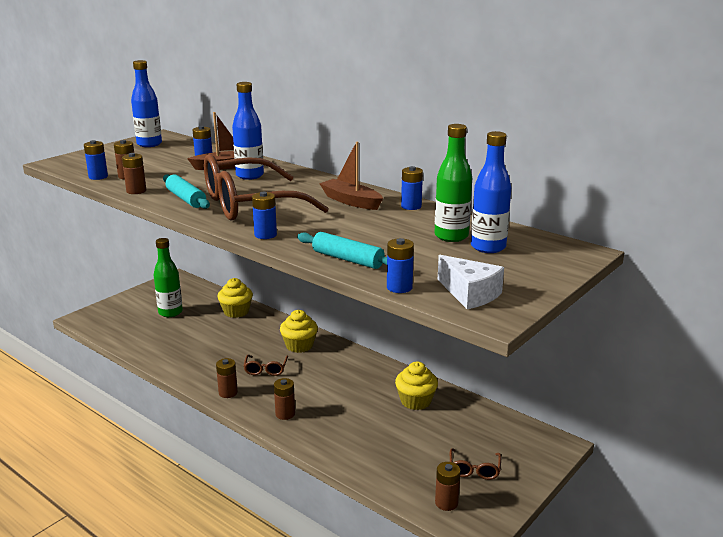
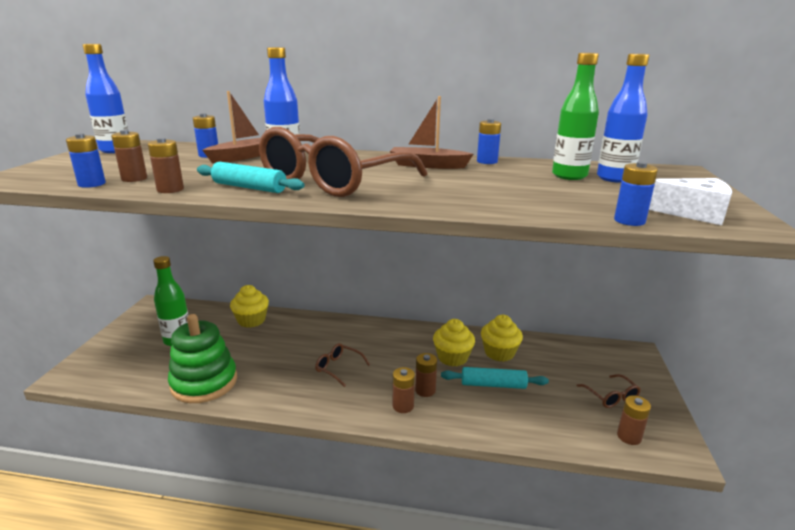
camera: 30 degrees left, 0 degrees up
(162, 350) = (204, 382): none -> green stacking toy
(228, 393) = (323, 404): brown battery -> brown battery (425, 390)
(265, 235) = (405, 203): blue battery -> none
(265, 369) = (338, 368): brown glasses -> brown glasses turned 150 degrees clockwise
(299, 345) = (347, 335): yellow cupcake -> yellow cupcake (452, 357)
(348, 259) = (530, 208): turquoise rolling pin -> turquoise rolling pin (493, 385)

